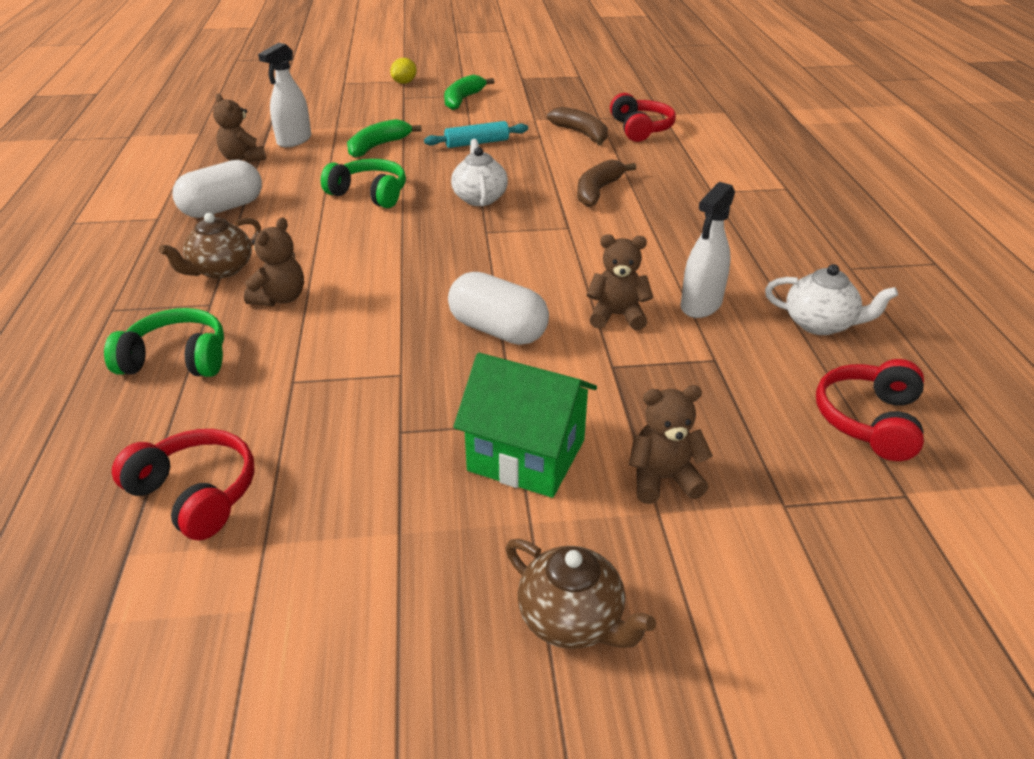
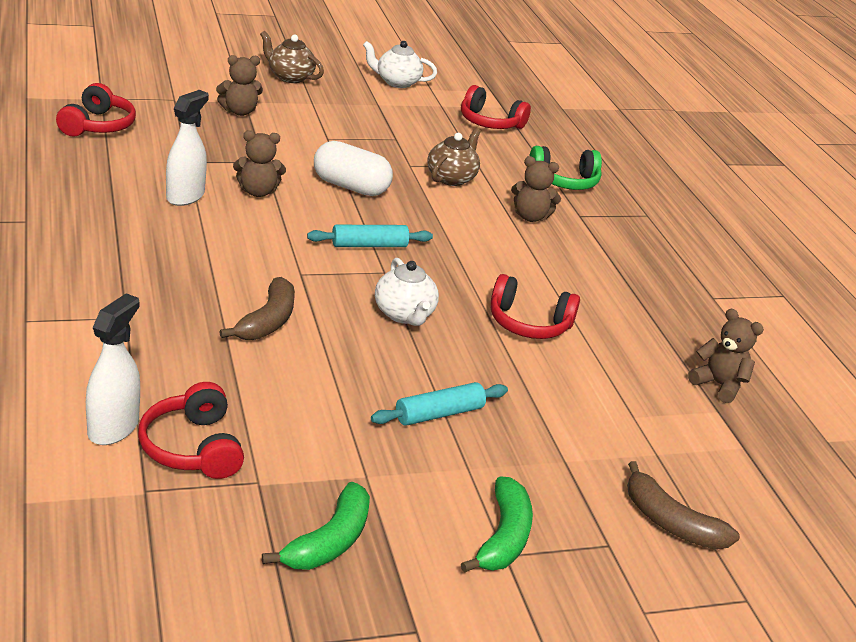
camera: 165 degrees right, 5 degrees down
(221, 270) = (599, 242): brown teapot -> brown teapot (451, 178)
(223, 209) = (663, 307): white capsule -> none
(280, 298) = (530, 217): brown teddy bear -> brown teddy bear turned 90 degrees counterclockwise
(294, 140) = (689, 422): white spray bottle -> white spray bottle (113, 427)
(369, 194) = (528, 323): green headphones -> red headphones
(378, 146) = (570, 408): green banana -> green banana (329, 541)
(404, 83) = (637, 602): yellow lemon -> none
(494, 256) = (369, 245): none -> turquoise rolling pin
(526, 455) = (318, 125): green house -> none
(581, 134) = (288, 435): brown banana -> brown banana (670, 522)
(820, 324) = (91, 178): white teapot -> white teapot (397, 82)

